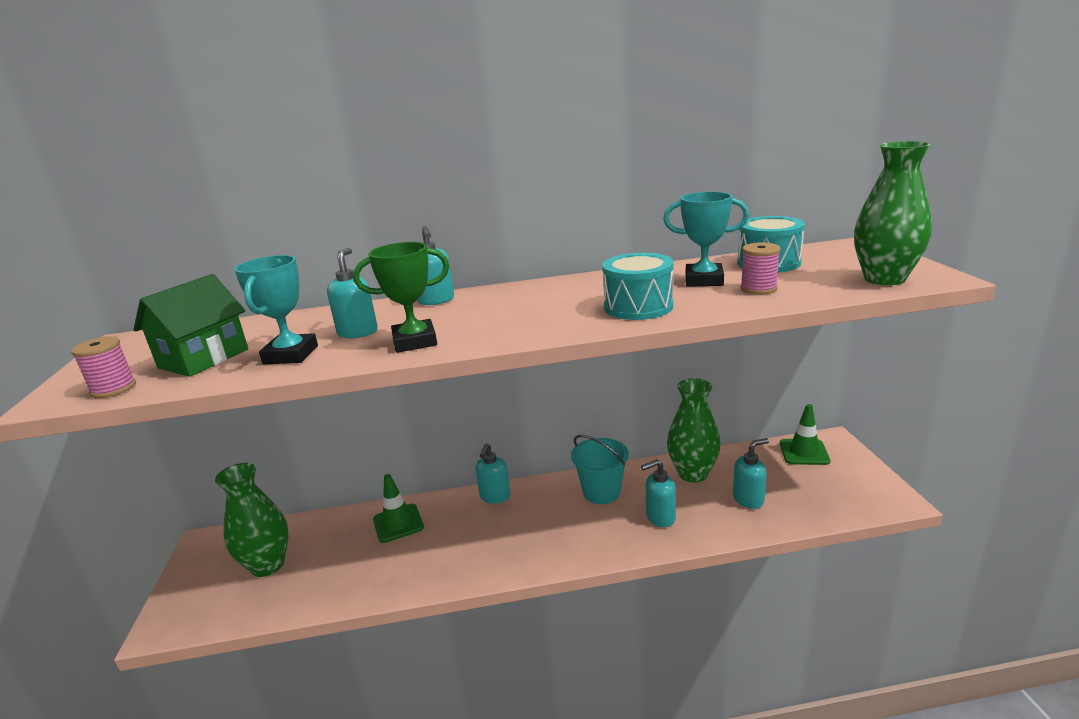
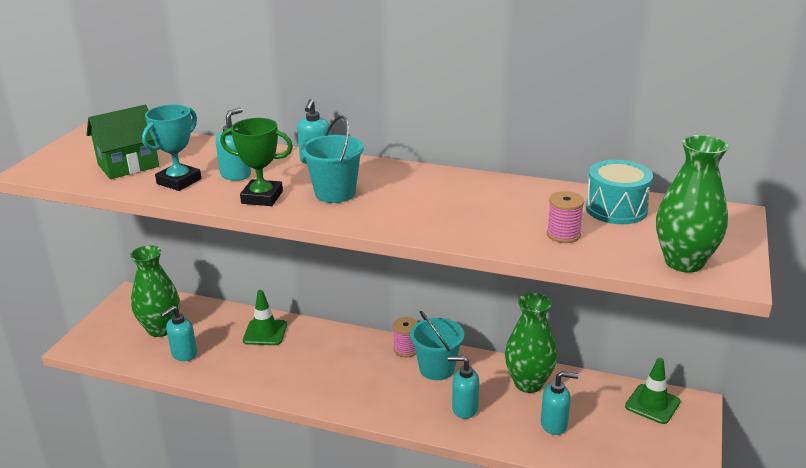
camera: 25 degrees right, 5 degrees up
(114, 389) = (64, 174): pink spool -> pink spool (406, 349)
(493, 318) = (335, 193): none -> turquoise bucket
(495, 497) = (350, 339): turquoise soap dispenser -> turquoise soap dispenser (184, 354)
(638, 306) = (447, 220): turquoise drum -> none
(704, 280) = (534, 210): turquoise trophy -> none

